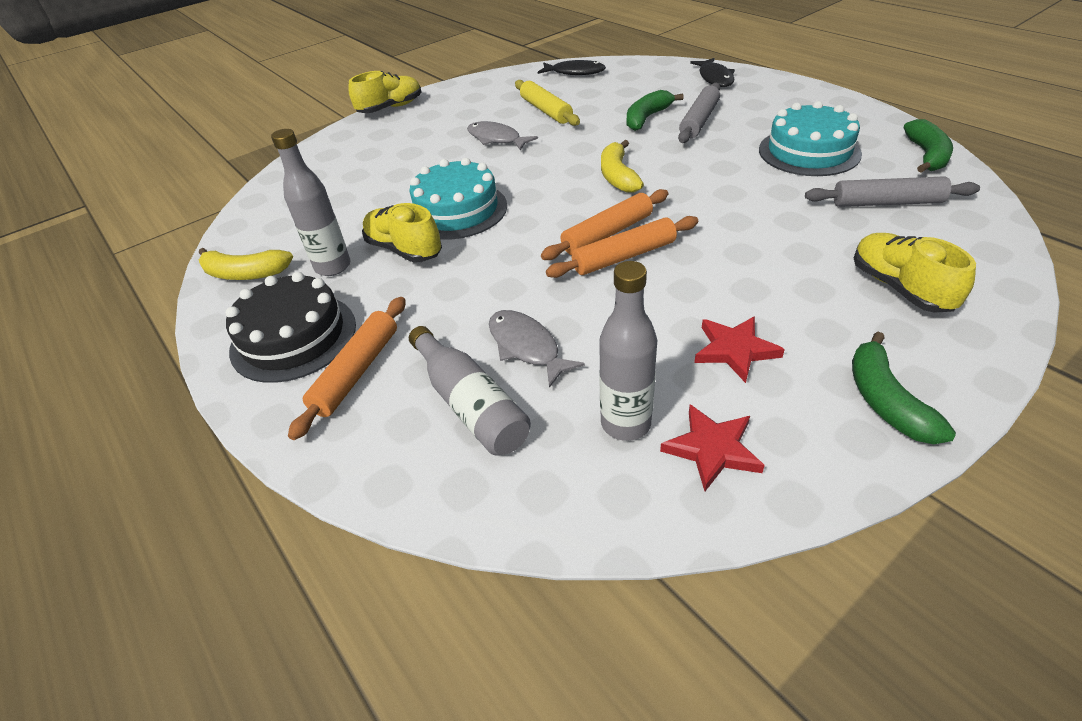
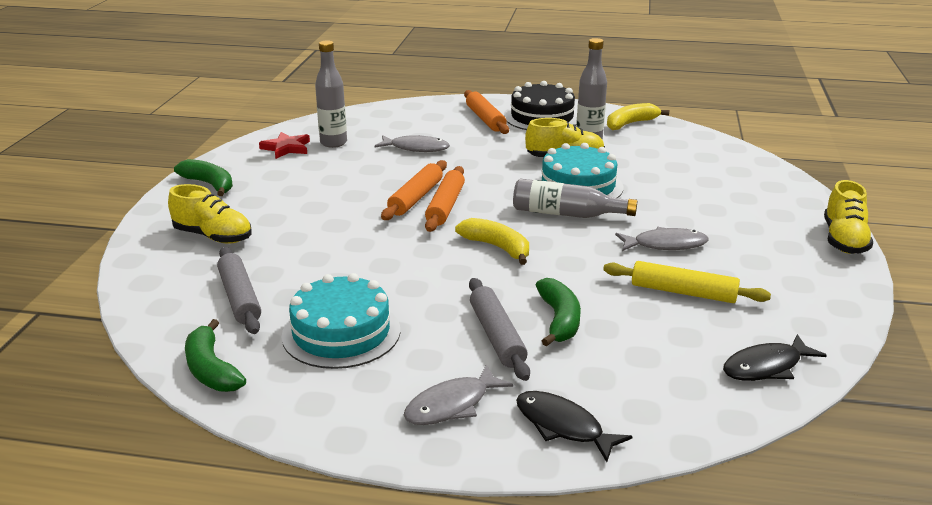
camera: 135 degrees right, 15 degrees down
(470, 404) = (413, 127): grey bottle -> grey bottle (566, 214)
(735, 350) = (301, 179): red star -> none
(766, 99) = (452, 405): none -> grey fish
(887, 203) = (239, 298): grey rolling pin -> grey rolling pin turned 75 degrees counterclockwise

